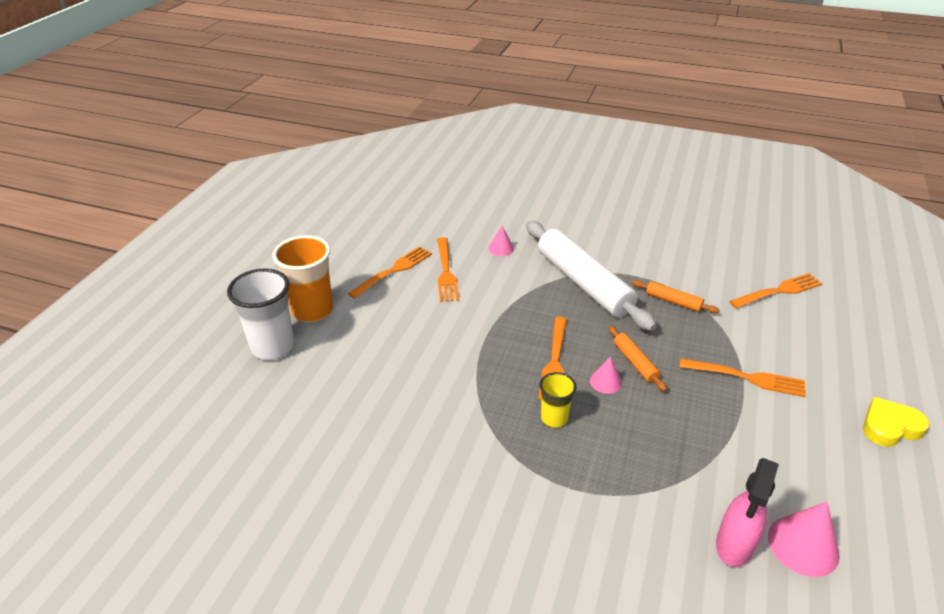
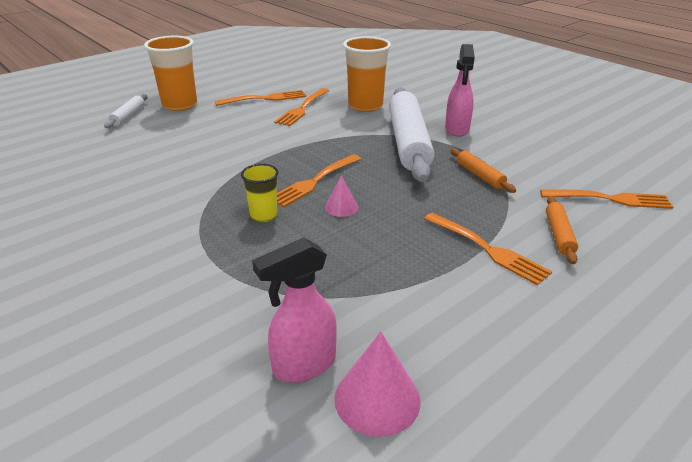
camera: 30 degrees right, 5 degrees down
(273, 347) = (128, 116): white cup -> white rolling pin
(501, 248) = (365, 106): pink cone -> orange cup
(607, 253) = (457, 130): none -> pink spray bottle
(635, 362) = (386, 204): orange rolling pin -> orange rolling pin (559, 234)
(890, 427) = (618, 346): yellow heart -> none

